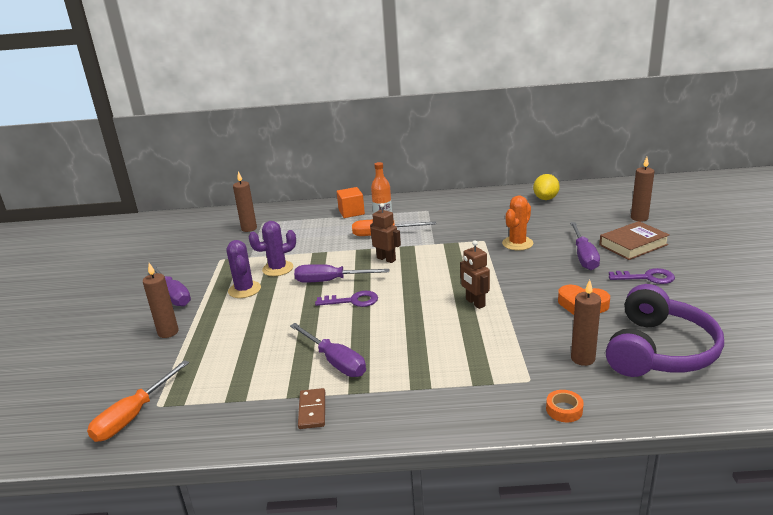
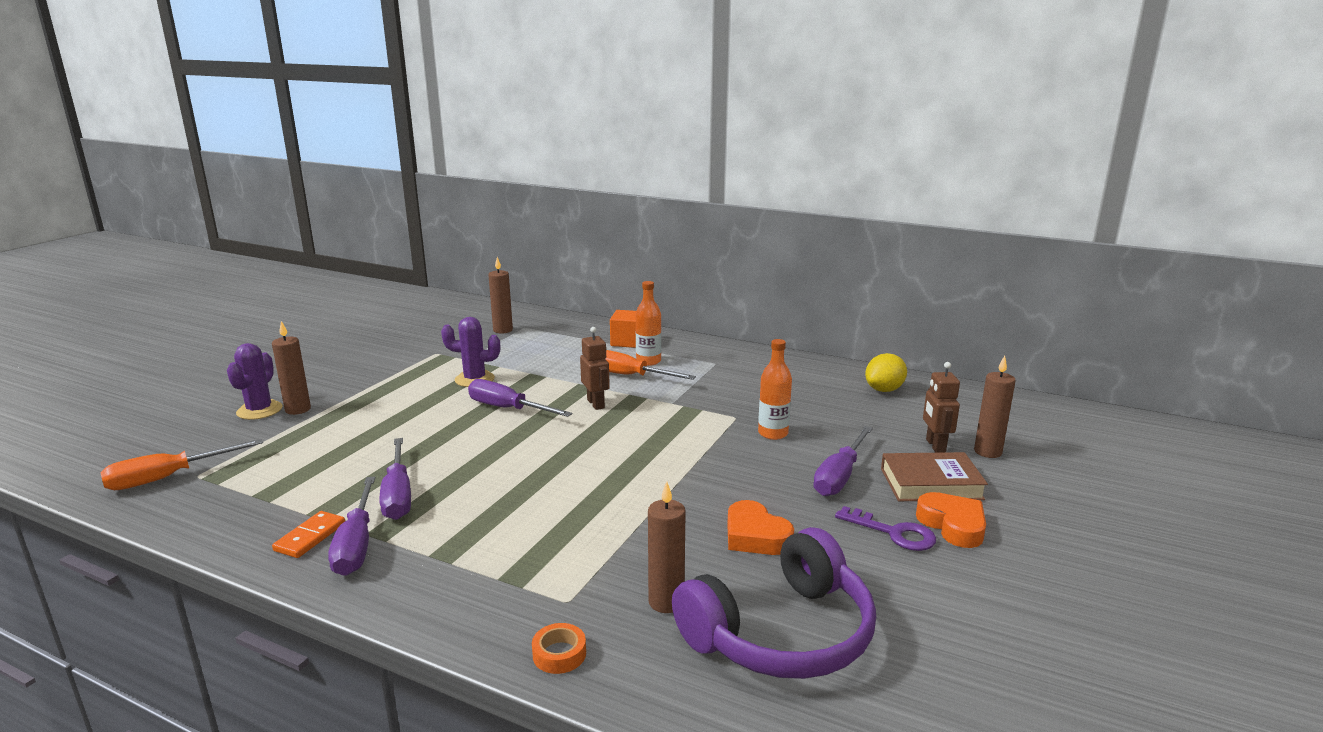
camera: 25 degrees right, 5 degrees down
(173, 295) = (350, 375): purple screwdriver -> purple screwdriver (356, 544)
(244, 290) = (416, 391): purple cactus -> purple cactus (259, 410)
(312, 410) = (310, 537): brown domino -> orange domino
(353, 301) = (501, 437): purple key -> none
(475, 303) = (627, 486): brown robot -> brown robot (935, 446)
(517, 243) = (773, 433): orange cactus -> orange bottle
(669, 263) = (953, 525): none -> orange heart

